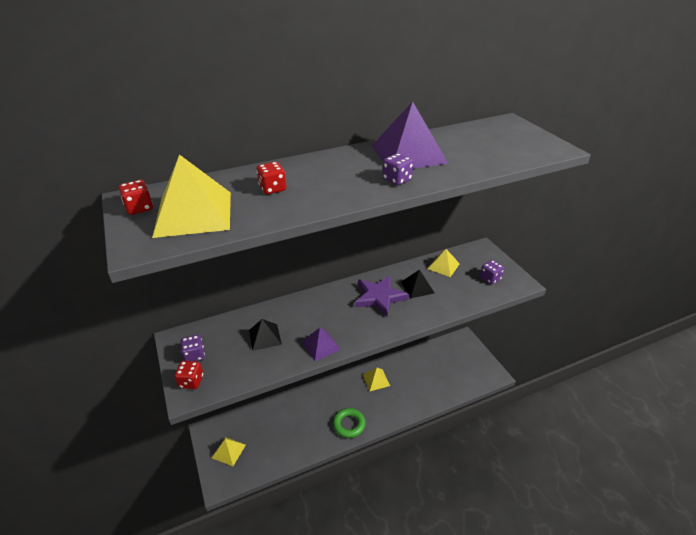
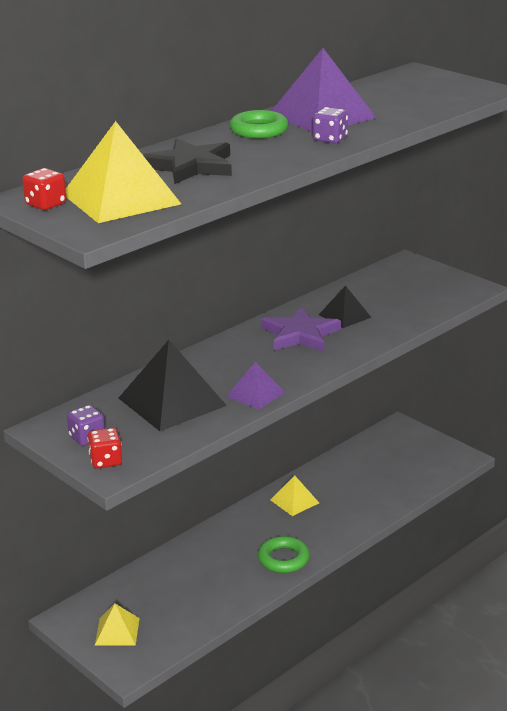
camera: 20 degrees left, 10 degrees down
(265, 337) = (171, 401): black pyramid -> black pyramid, size x1.86
(272, 188) = (190, 166): red dice -> black star
(351, 161) = (259, 130): none -> green ring
(443, 266) = (366, 288): yellow pyramid -> none
(490, 278) = (435, 290): purple dice -> none

